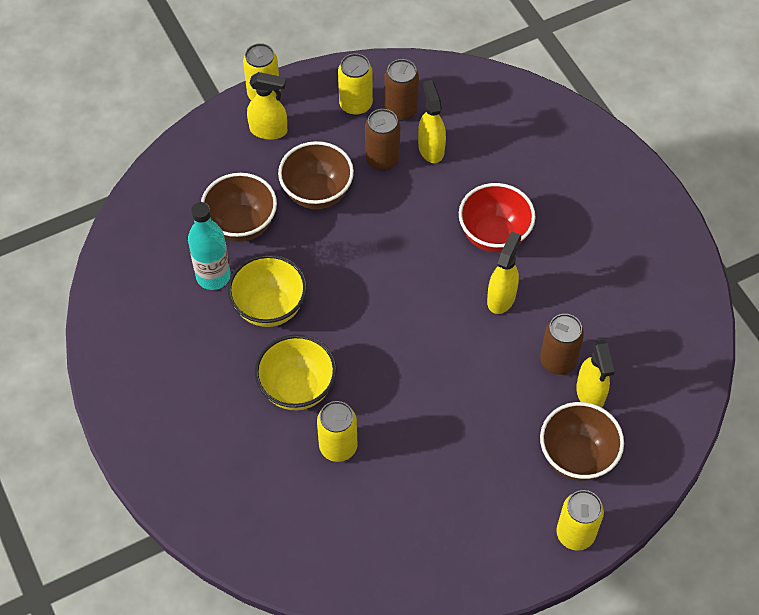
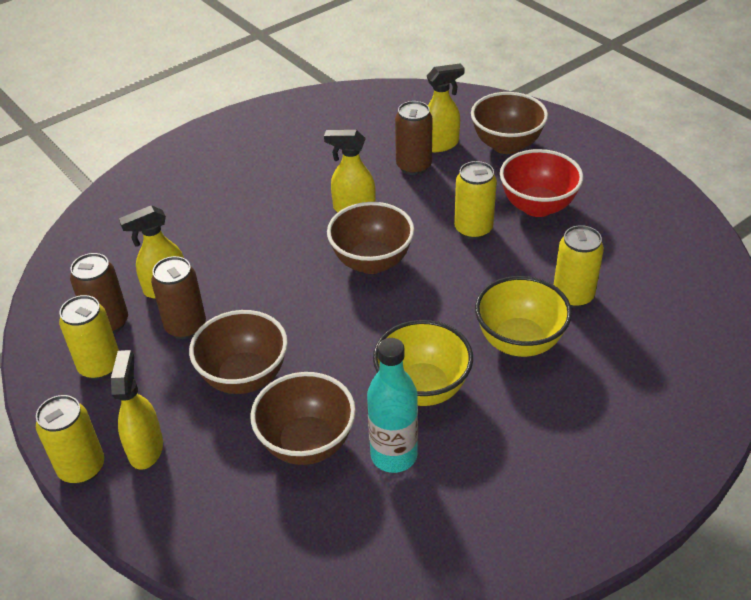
camera: 100 degrees left, 15 degrees down
(424, 299) = (372, 262): none -> brown bowl
(494, 235) = (278, 224): red bowl -> red bowl (537, 206)
(575, 534) = (580, 138): yellow can -> yellow can (473, 229)

